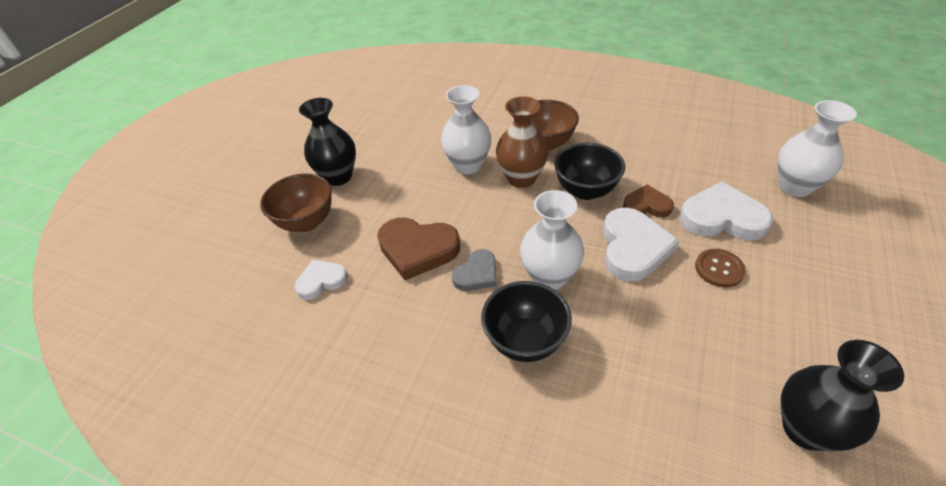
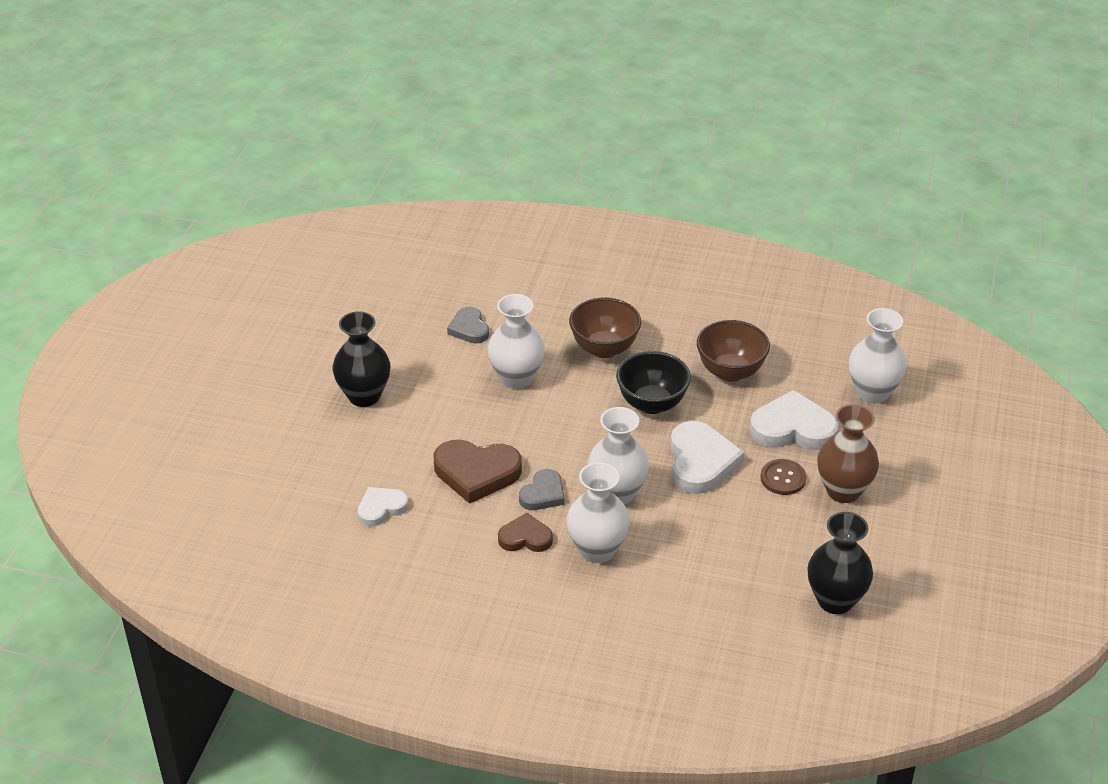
camera: 10 degrees left, 5 degrees down
(306, 222) = (344, 449): brown bowl -> brown bowl (730, 371)
(436, 126) = (469, 328): none -> grey heart
(521, 178) = (580, 392): brown vase -> brown vase (843, 491)
(525, 341) = (597, 550): black bowl -> white vase
(647, 205) = (717, 417): brown heart -> brown heart (525, 537)

